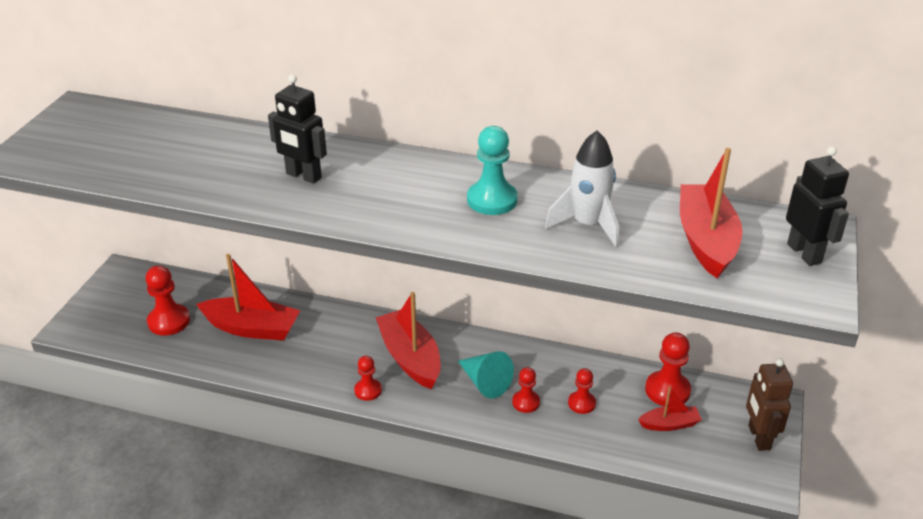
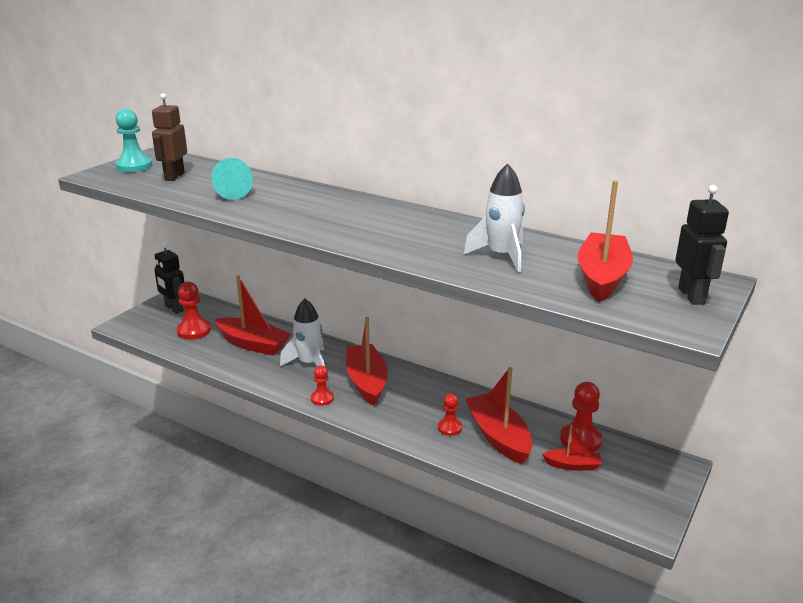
camera: 15 degrees right, 10 degrees down
(303, 176) = (289, 204): black robot -> black robot (174, 309)
(332, 344) = (309, 364): none -> white rocket
(485, 382) = (420, 408): turquoise cone -> turquoise cone (230, 192)
(492, 200) = (429, 233): turquoise pawn -> turquoise pawn (134, 166)
(581, 403) = (498, 436): red pawn -> red boat
(758, 437) = (654, 490): brown robot -> brown robot (174, 176)

